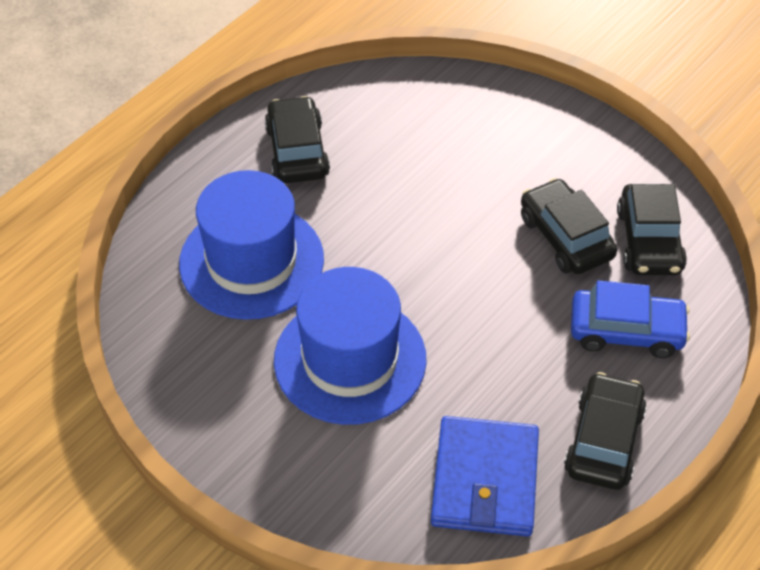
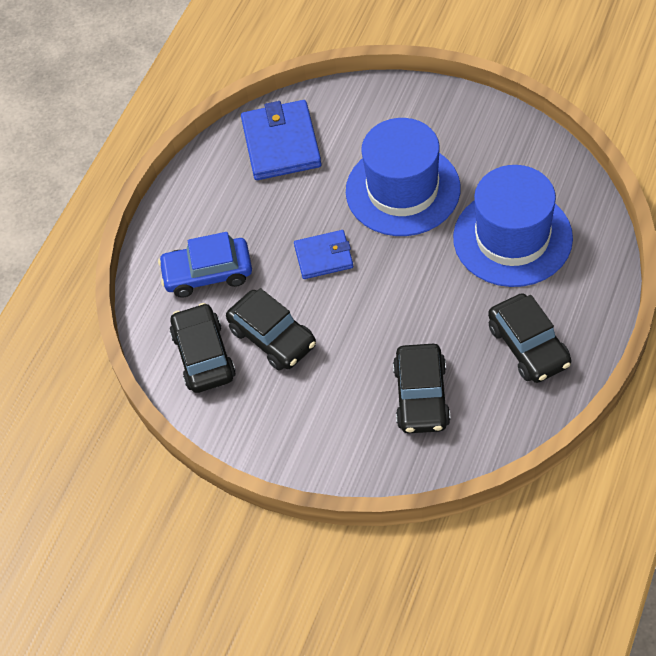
camera: 170 degrees right, 5 degrees up
(478, 307) = (323, 256): none -> blue wallet
(603, 440) = (208, 192): black car -> black car (421, 396)

